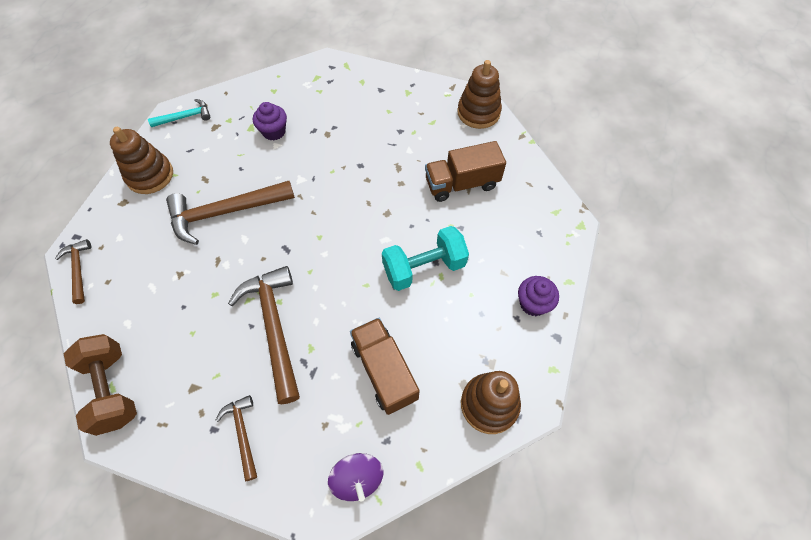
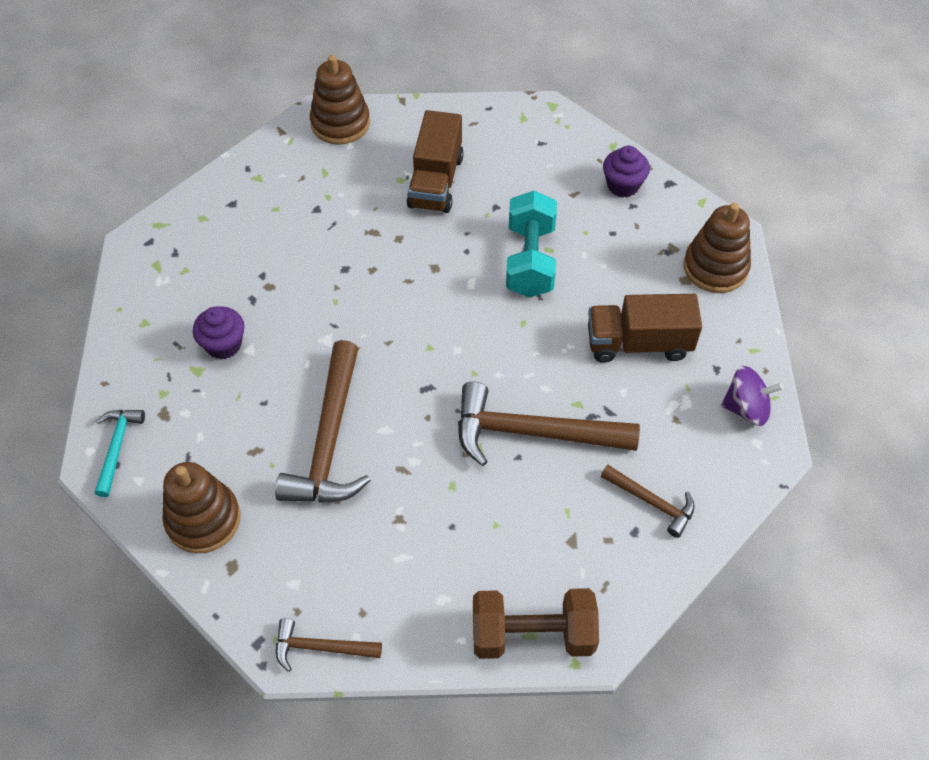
camera: 65 degrees left, 5 degrees down
(242, 433) = (652, 502): brown hammer -> brown hammer turned 150 degrees counterclockwise

